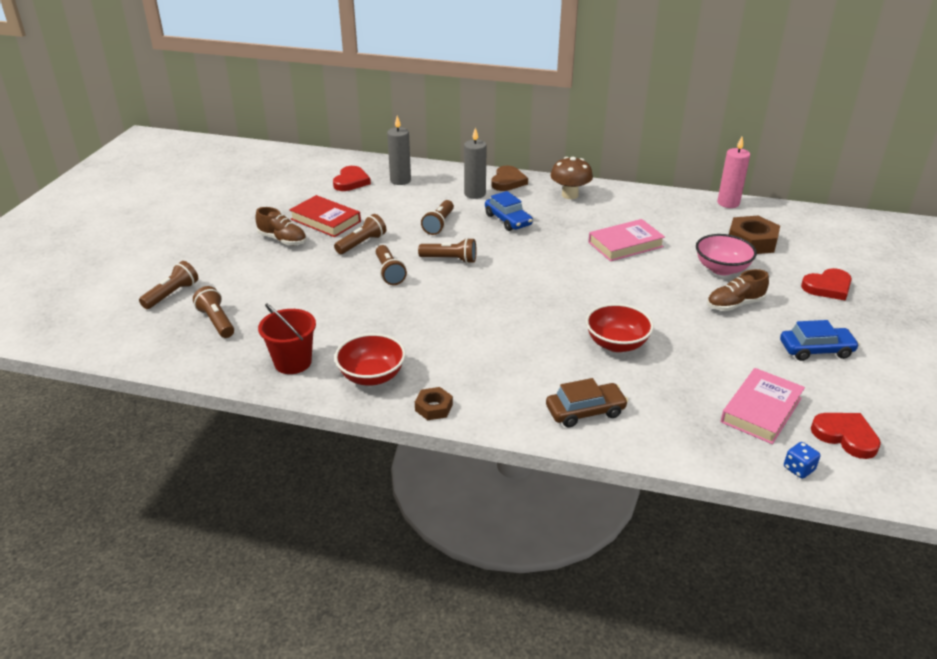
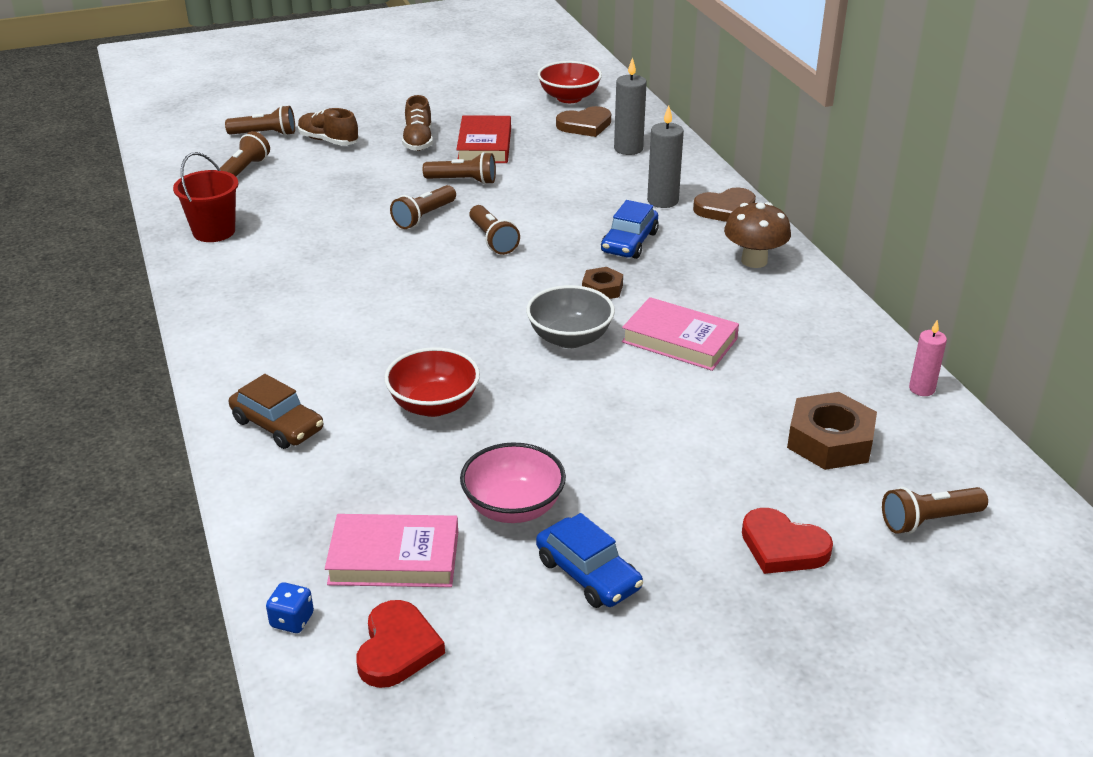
camera: 55 degrees right, 0 degrees up
(351, 181) = (585, 125): red heart -> brown heart
(372, 376) = (228, 279): red bowl -> red bowl (569, 98)
(434, 407) = (206, 331): brown nut -> brown nut (602, 289)
(439, 224) = (560, 206): brown flashlight -> brown flashlight (928, 520)
(589, 275) = (570, 338): none -> grey bowl
(721, 269) = (714, 435): pink bowl -> pink bowl (513, 507)
(728, 203) = (921, 389): pink candle -> pink candle, size x0.65
(735, 304) = (629, 471): brown shoe -> brown shoe (328, 141)

